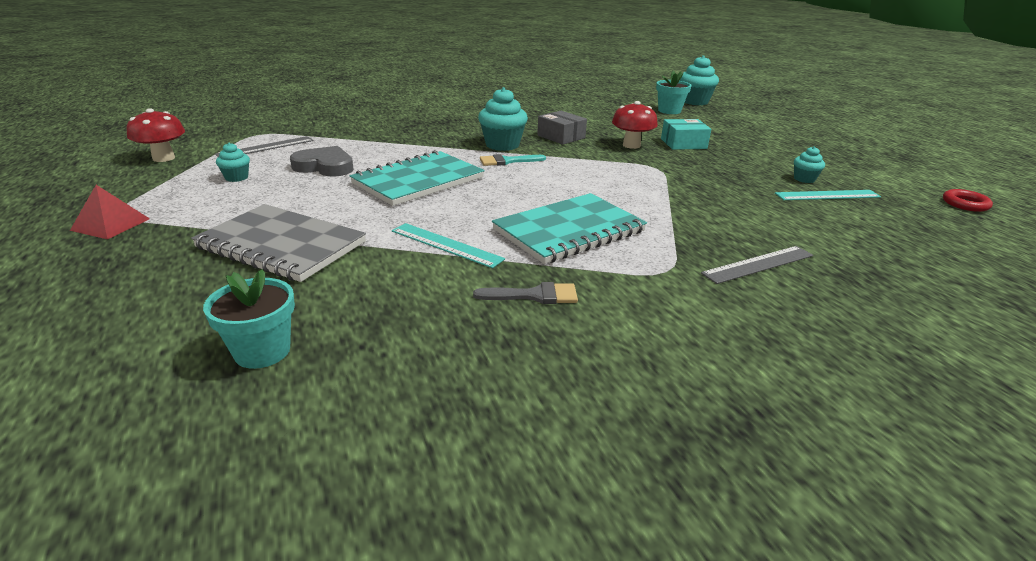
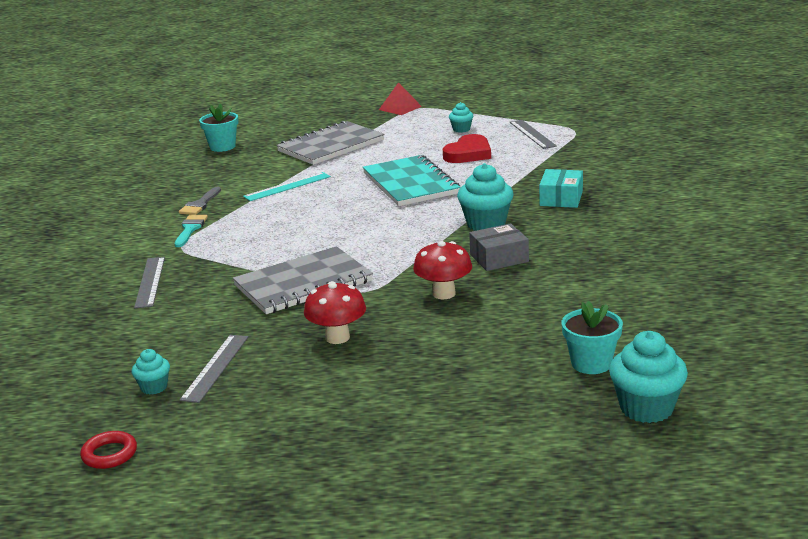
camera: 115 degrees right, 5 degrees down
(164, 158) = (521, 107): red mushroom -> red mushroom (337, 337)
(325, 166) = (468, 154): grey heart -> red heart
(508, 161) = (435, 221): turquoise brush -> turquoise brush (190, 229)
(569, 231) = (268, 226): turquoise notebook -> none
(671, 190) = (303, 284): none -> grey notebook
(683, 144) = (430, 330): turquoise box -> turquoise box (561, 198)
(804, 179) = (263, 372): turquoise cupcake -> turquoise cupcake (154, 387)
(827, 195) = (215, 367): turquoise ruler -> grey ruler

